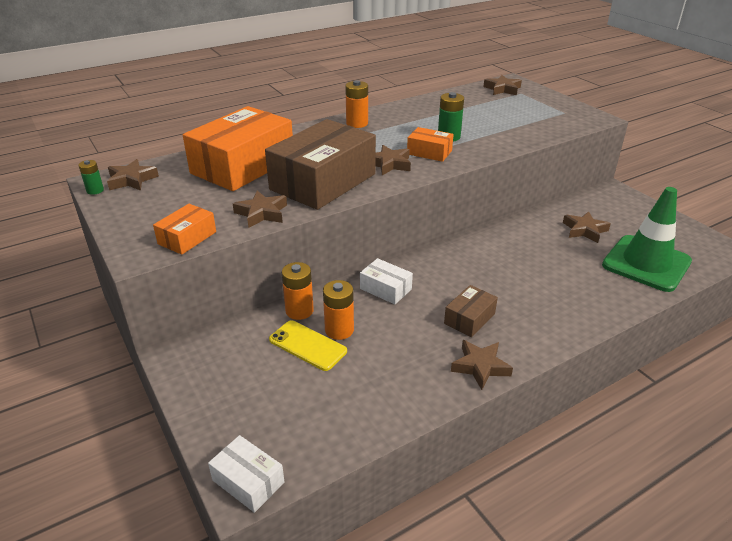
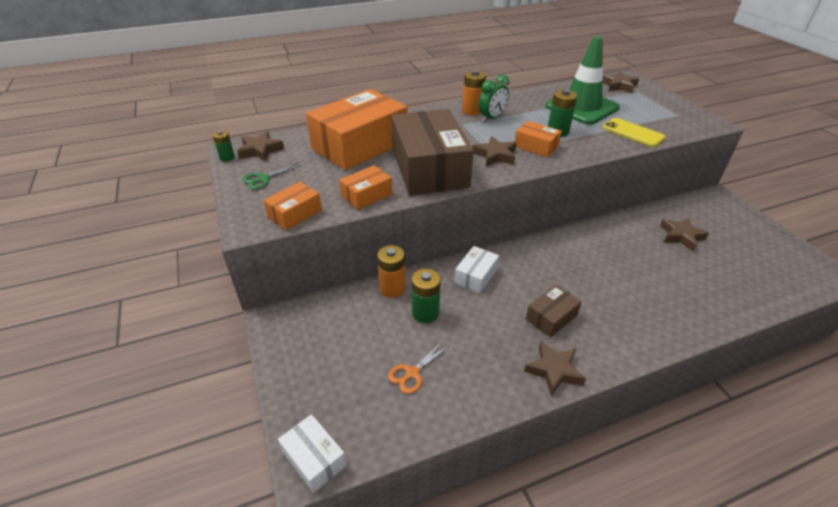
camera: 10 degrees right, 5 degrees up
(143, 207) = (264, 179): none -> green scissors
(262, 213) = (367, 195): brown star -> orange box
(307, 345) = (393, 325): yellow phone -> yellow phone (633, 133)
(323, 182) = (429, 168): brown box -> brown box turned 60 degrees counterclockwise
(336, 388) = (412, 373): none -> orange scissors
(339, 330) = (425, 313): orange battery -> green battery
(379, 129) = (492, 118): none -> green clock
(385, 289) = (476, 276): white box -> white box turned 75 degrees clockwise
(646, 263) = (741, 279): green traffic cone -> green traffic cone (581, 107)

